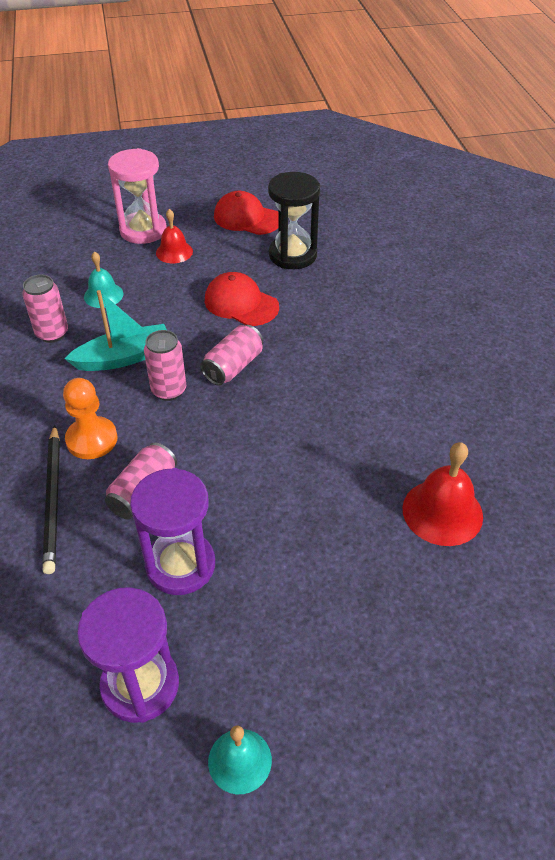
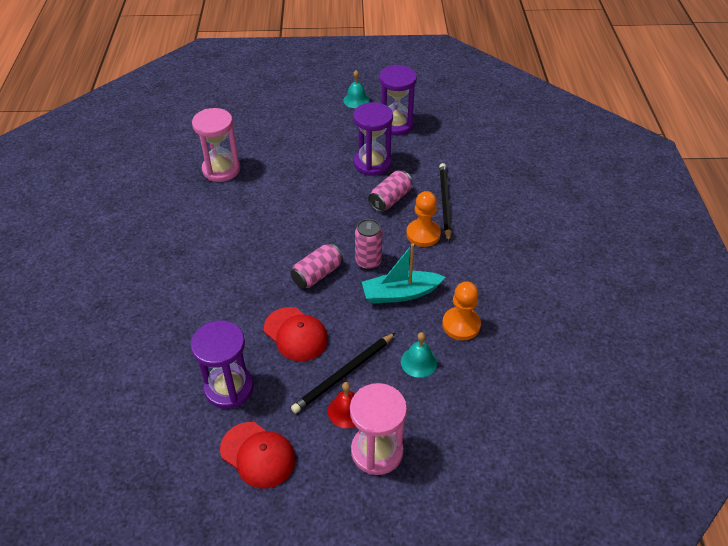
camera: 170 degrees left, 0 degrees up
(52, 333) = (461, 325): pink can -> orange pawn
(182, 277) = (344, 374): none -> black pencil
(292, 255) = (229, 388): black hourglass -> purple hourglass
(442, 512) = (221, 169): red bell -> pink hourglass

